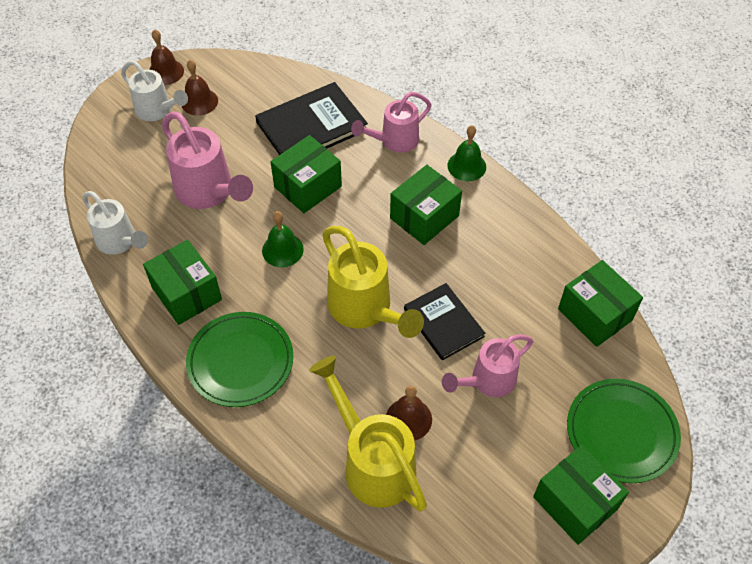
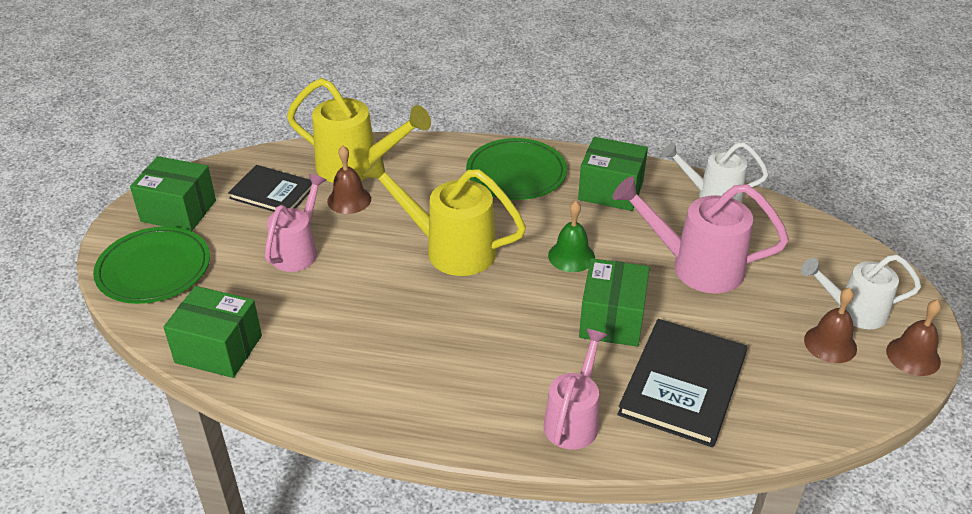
camera: 145 degrees right, 15 degrees down
(424, 217) = (464, 352): green box -> none
(443, 323) = (369, 272): black book -> black book (272, 192)
(466, 166) = (463, 436): green bell -> none

